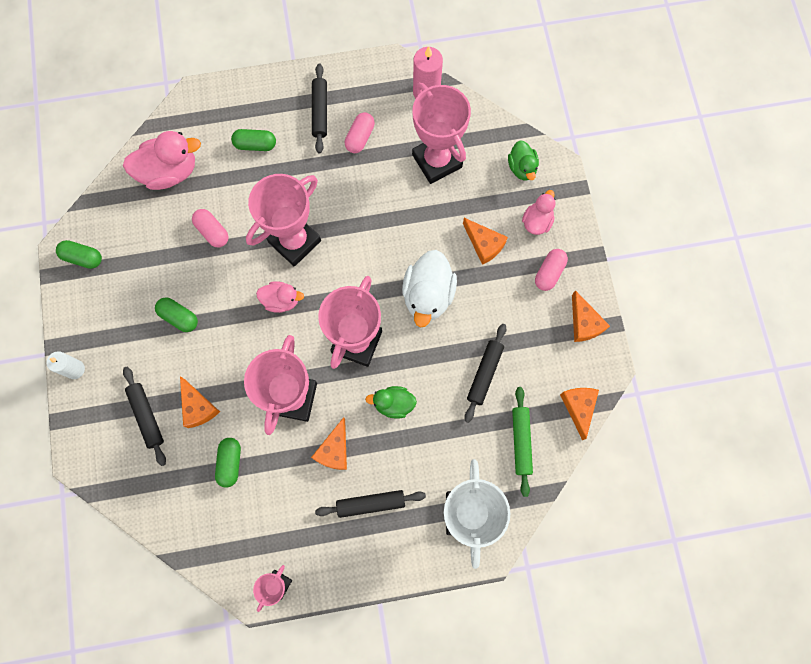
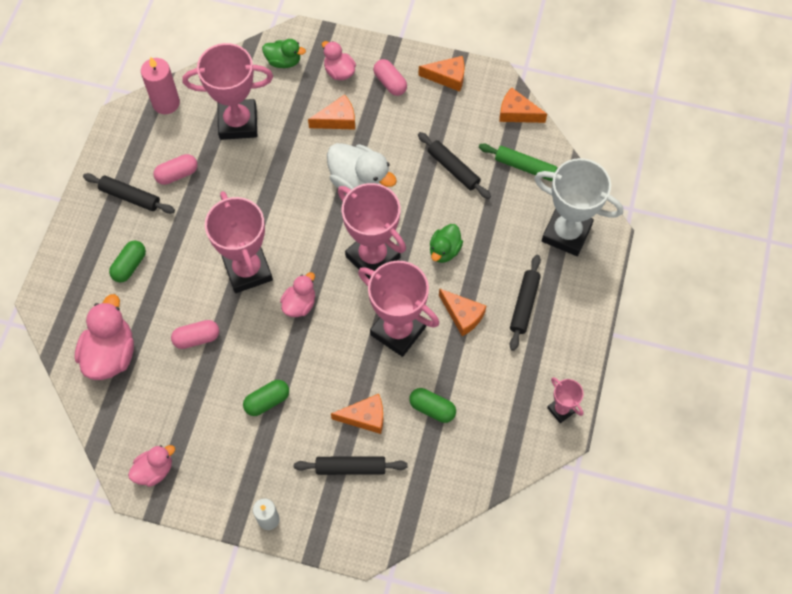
camera: 65 degrees left, 10 degrees down
(83, 258) = (154, 470): green capsule -> pink duck
(360, 137) = (177, 174): pink capsule -> pink capsule turned 75 degrees counterclockwise

